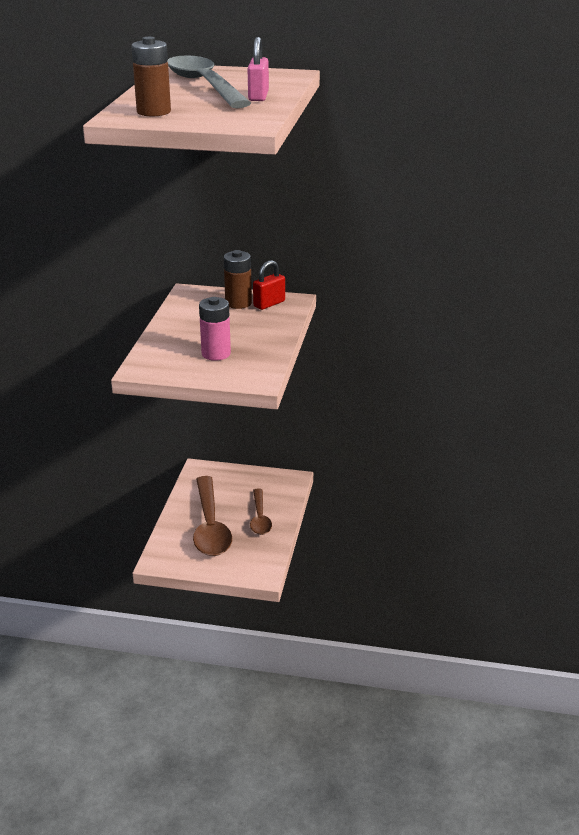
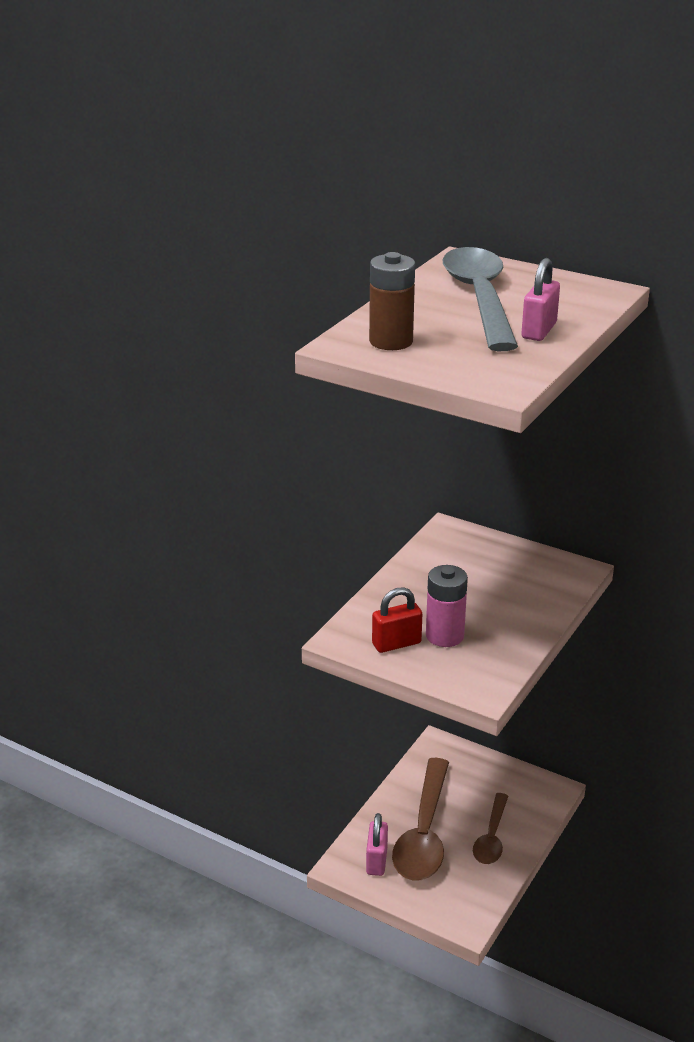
camera: 20 degrees right, 0 degrees up
(182, 551) = (377, 861): none -> pink padlock
(238, 303) = (504, 560): brown battery -> none
(269, 304) = (544, 569): red padlock -> red padlock (396, 643)

